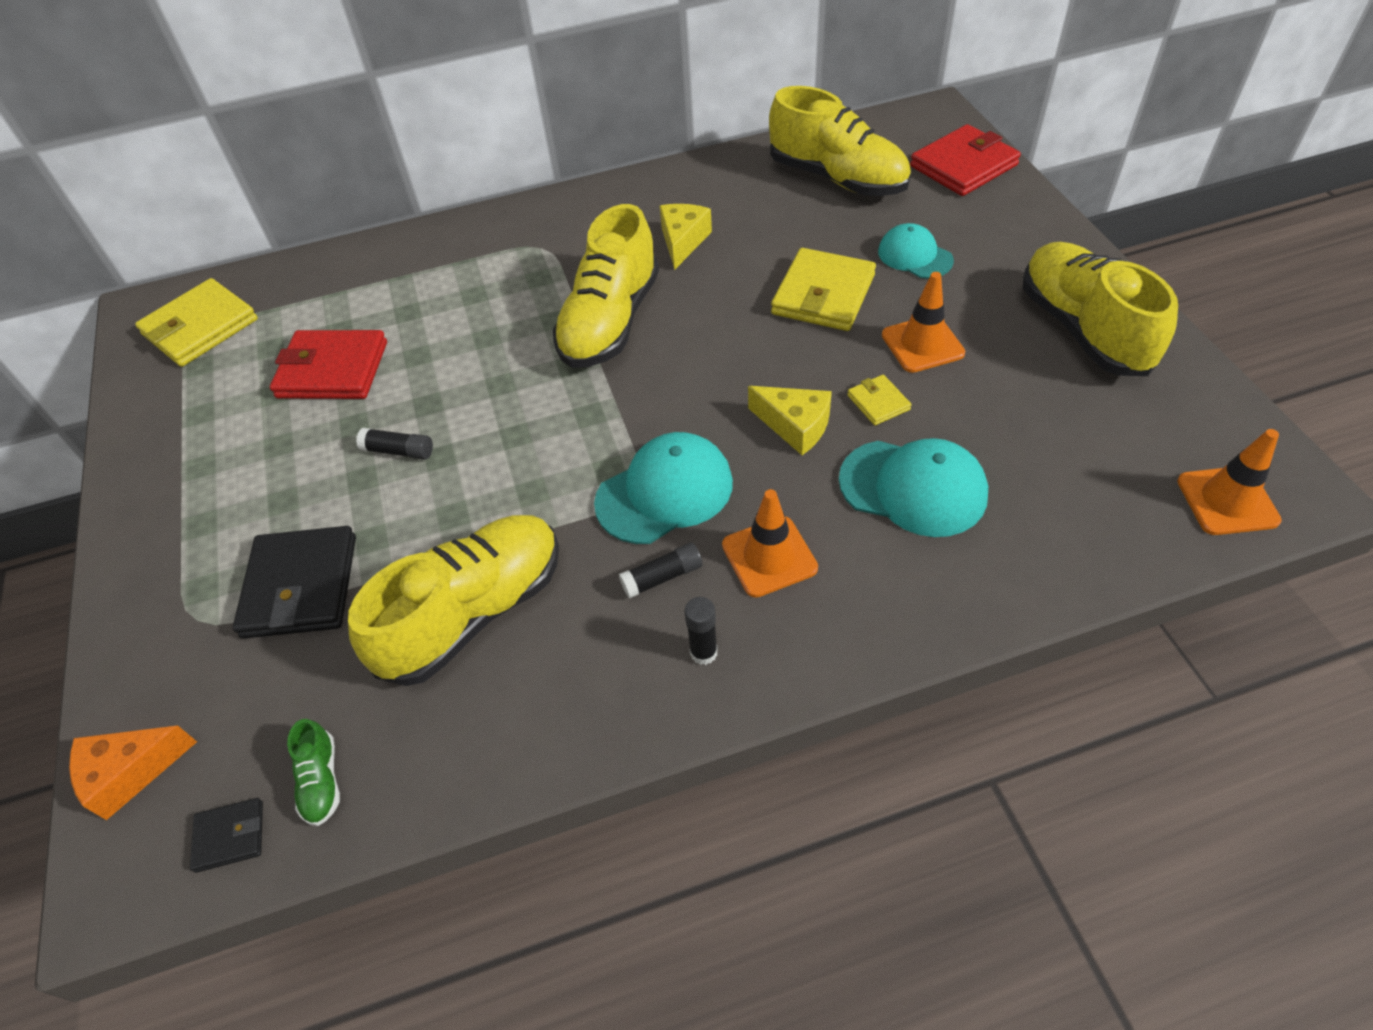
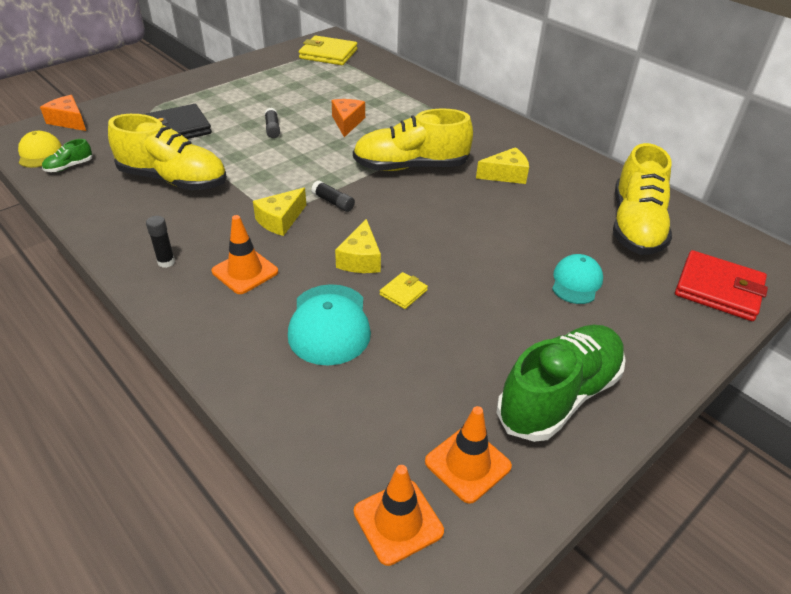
camera: 60 degrees right, 10 degrees down
(230, 836) = (40, 153): black wallet -> yellow cap
(332, 370) = (319, 95): red wallet -> none
(445, 358) = (347, 122): none -> orange cheese
(662, 577) = (216, 234): black glue stick -> black glue stick (333, 202)
(664, 492) = (280, 220): turquoise cap -> yellow cheese
(823, 295) = (497, 245): yellow wallet -> none
(922, 344) = (478, 303): orange traffic cone -> orange traffic cone (467, 464)
(1083, 329) = (559, 395): yellow shoe -> green shoe

